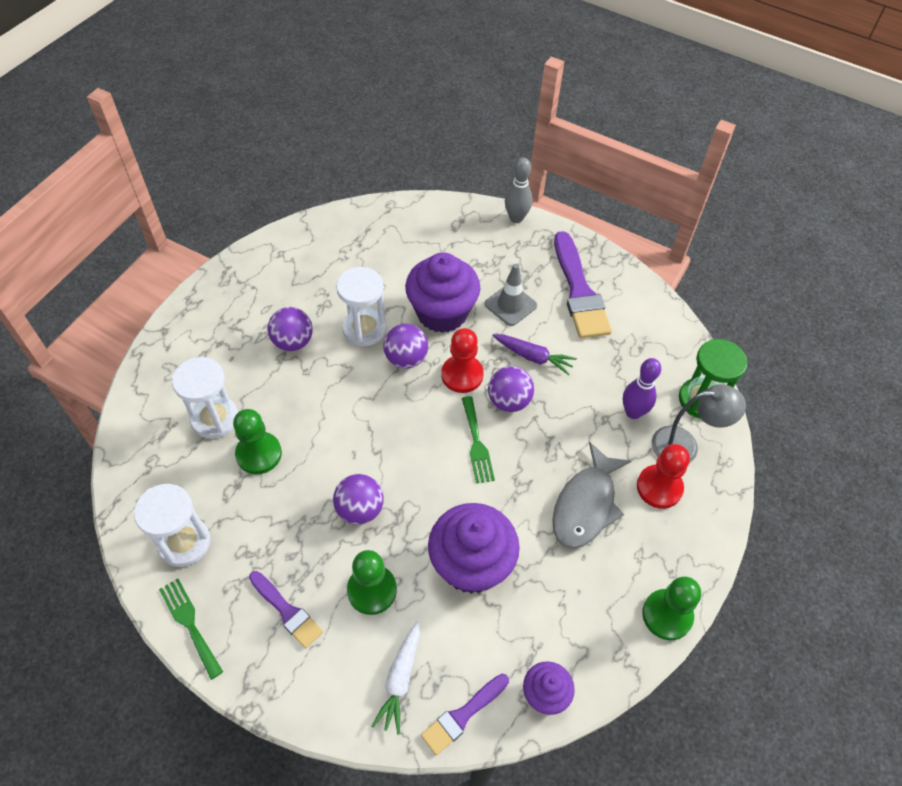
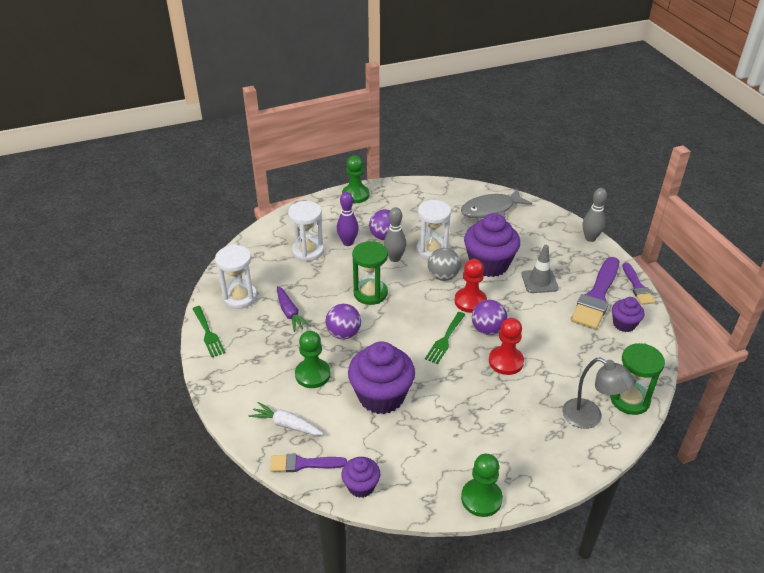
camera: 40 degrees right, 15 degrees down
(190, 624) = (208, 333): green fork -> green fork turned 150 degrees clockwise
(259, 454) = (315, 279): green pawn -> green pawn (355, 195)
(287, 611) = (259, 357): purple brush -> purple brush (637, 286)
(331, 366) = (394, 258): none -> grey bowling pin
(344, 433) = (370, 293): none -> green hourglass
(400, 679) = (286, 425): white carrot -> white carrot turned 60 degrees clockwise
(406, 359) = (443, 276): purple ball -> grey ball
(533, 357) = (527, 315): purple carrot -> purple carrot (290, 313)
(586, 505) = (485, 409): grey fish -> grey fish (491, 210)
(629, 311) = (624, 324): none -> purple cupcake
(633, 412) = (569, 380): purple bowling pin -> purple bowling pin (348, 242)
(659, 487) = (546, 429): red pawn -> red pawn (506, 361)

